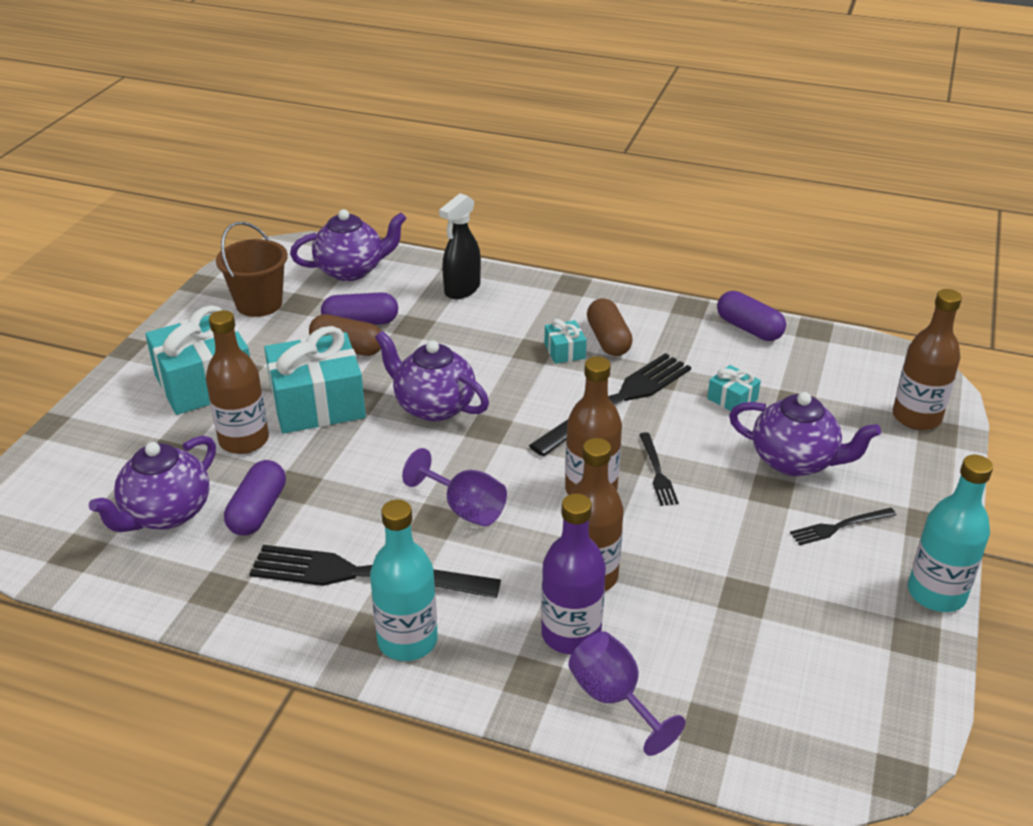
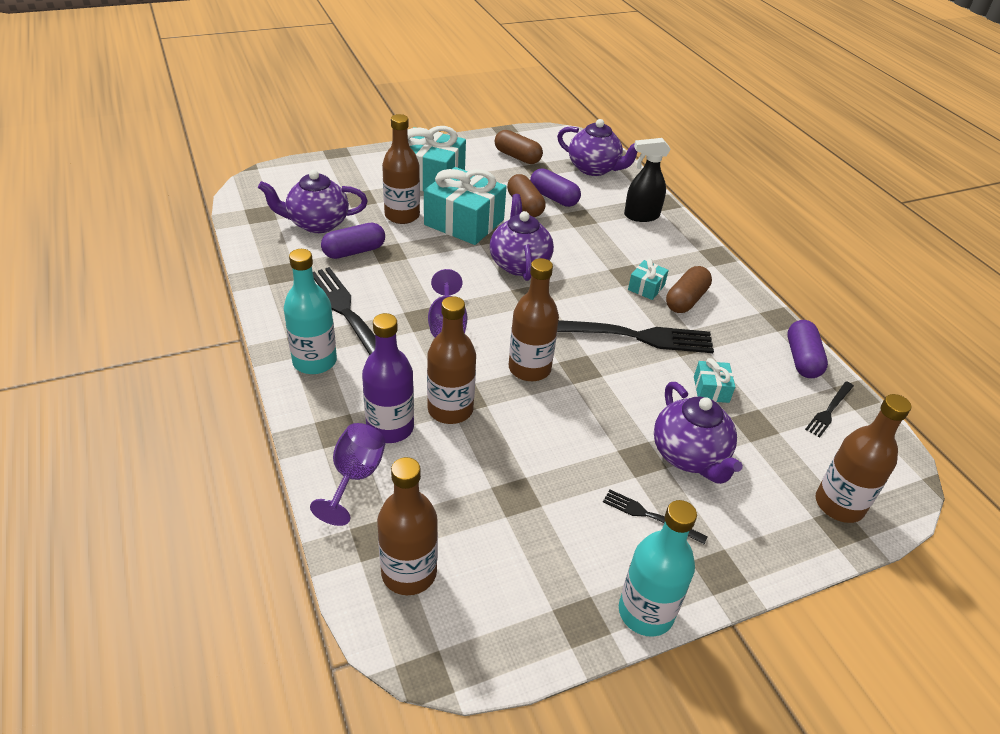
camera: 45 degrees right, 5 degrees up
(259, 304) = (517, 157): brown bucket -> brown capsule
(657, 472) = (586, 390): black fork -> black fork (829, 410)
(773, 724) = (409, 573): none -> brown bottle

